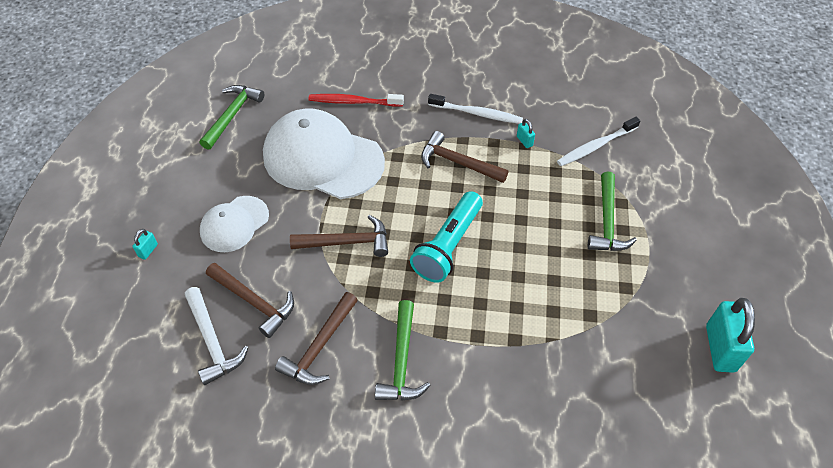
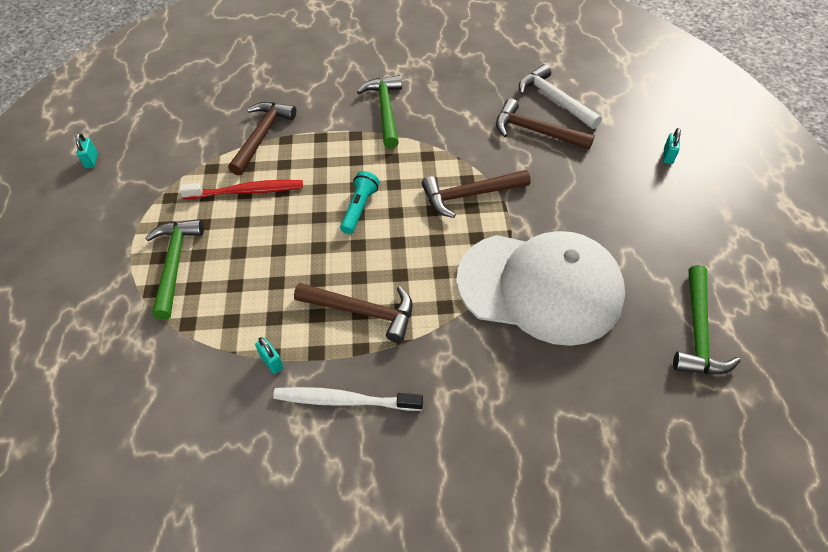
camera: 170 degrees right, 0 degrees up
(234, 224) = (599, 194): white cap -> none
(320, 346) = (460, 110): brown hammer -> brown hammer (262, 136)
(353, 102) = (537, 388): red toothbrush -> red toothbrush (246, 191)
(448, 246) = (359, 208): turquoise flashlight -> turquoise flashlight, size x0.57
(595, 146) = (168, 371): white toothbrush -> none
(720, 348) = (91, 160): turquoise padlock -> turquoise padlock, size x0.44

